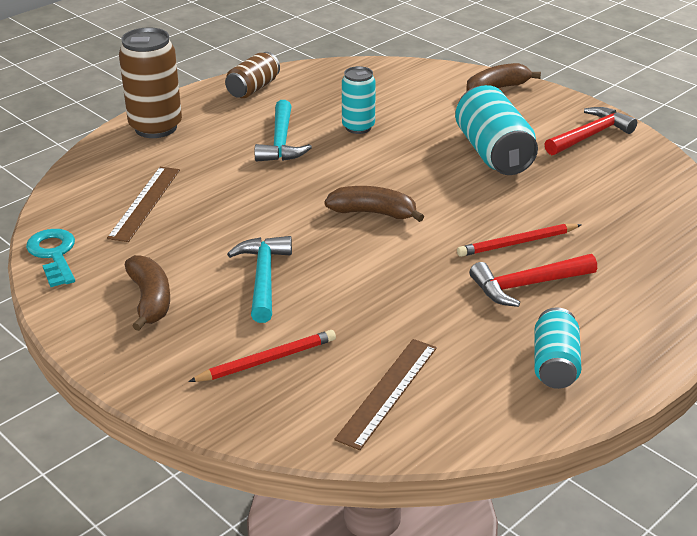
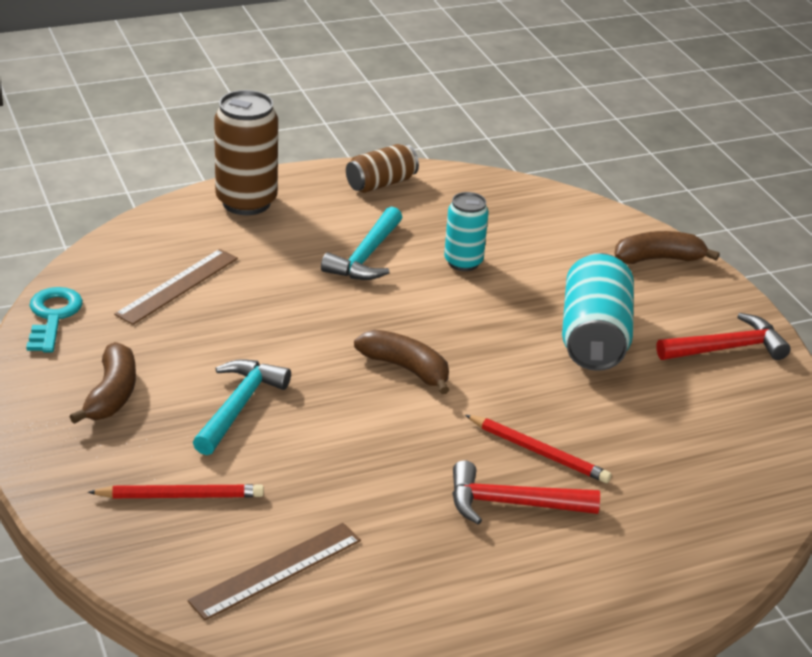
camera: 20 degrees right, 0 degrees up
(517, 243) = (538, 452): red pencil -> red pencil turned 150 degrees counterclockwise
(554, 364) = (473, 601): turquoise can -> none

